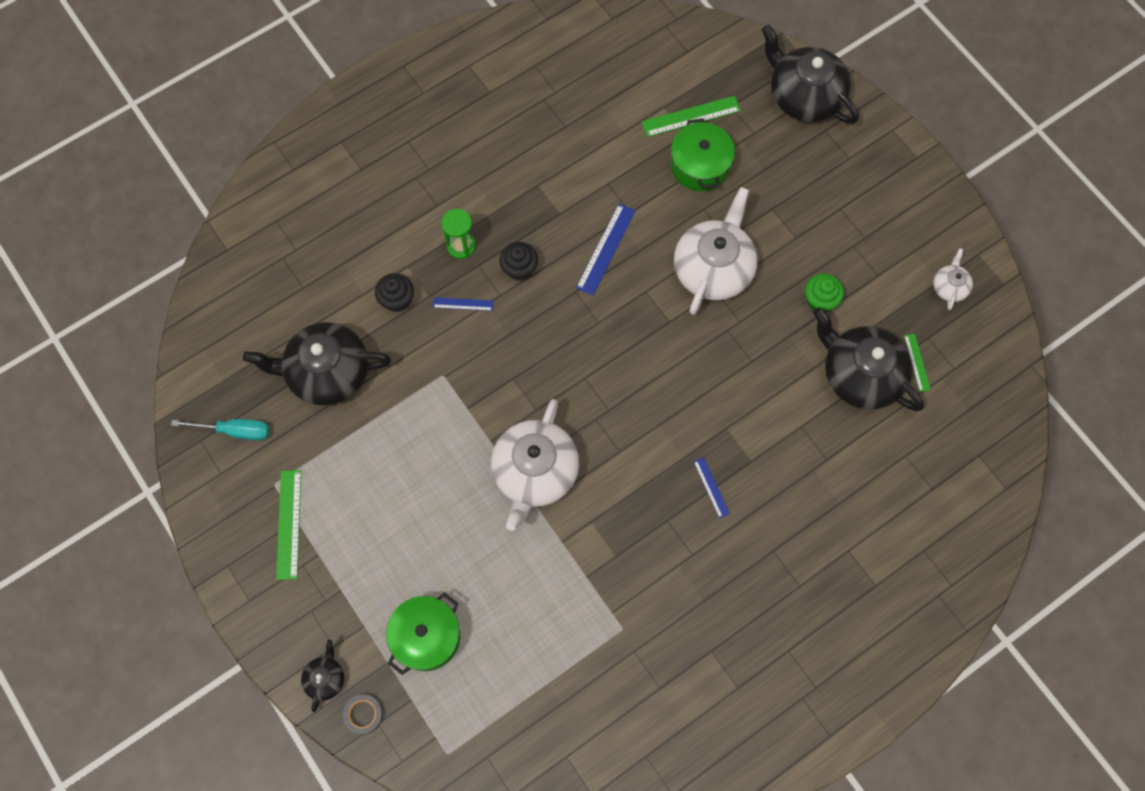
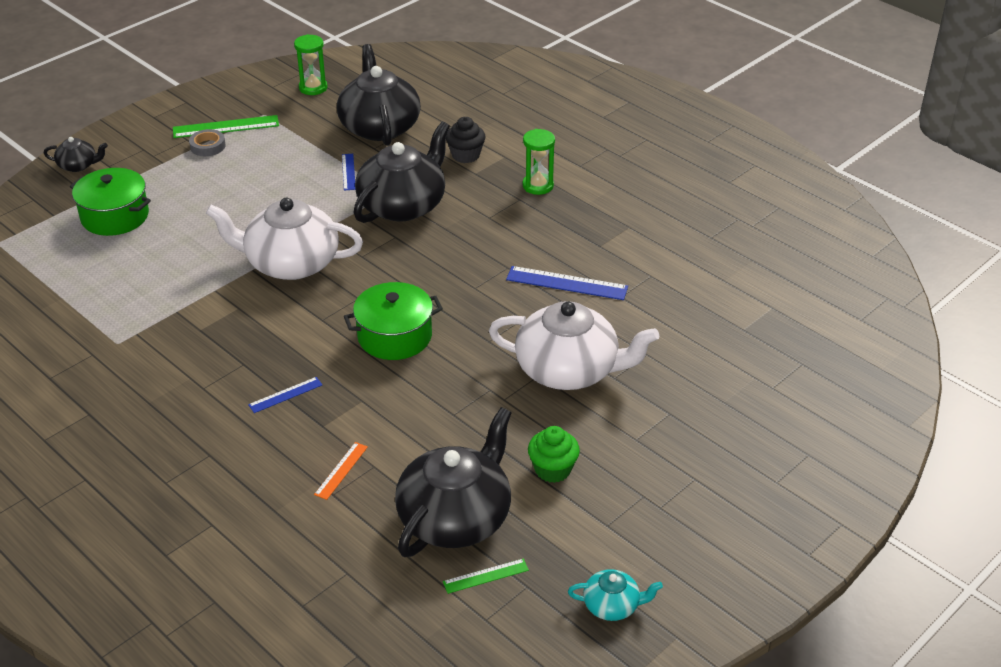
camera: 80 degrees right, 30 degrees down
(235, 431) = (313, 88): turquoise screwdriver -> green hourglass
(363, 714) = (42, 190): grey tape -> grey tape (207, 146)
(463, 304) = (472, 195): blue ruler -> blue ruler (348, 172)
(519, 269) = (523, 226): black cupcake -> none
(691, 116) = (770, 331): green ruler -> none
(700, 165) = (705, 345): green pot -> green pot (394, 336)
(803, 451) = (341, 470): none -> orange ruler
(804, 96) = (850, 429): black teapot -> black teapot (403, 205)
(949, 287) = (612, 605): white teapot -> turquoise teapot

